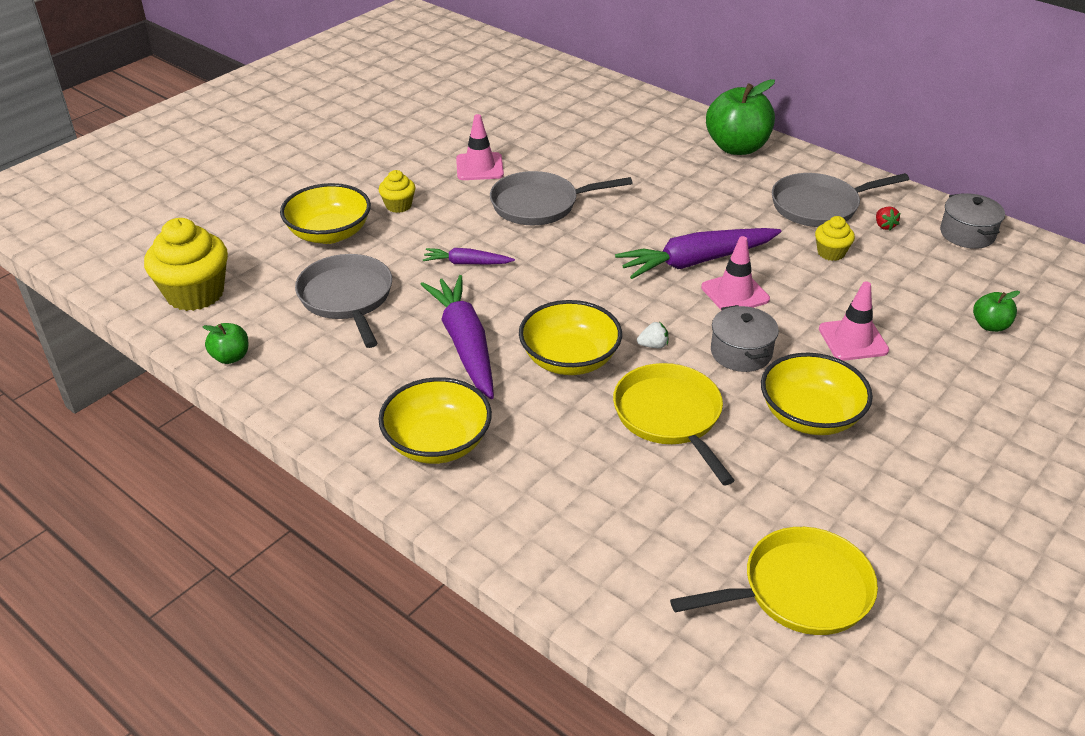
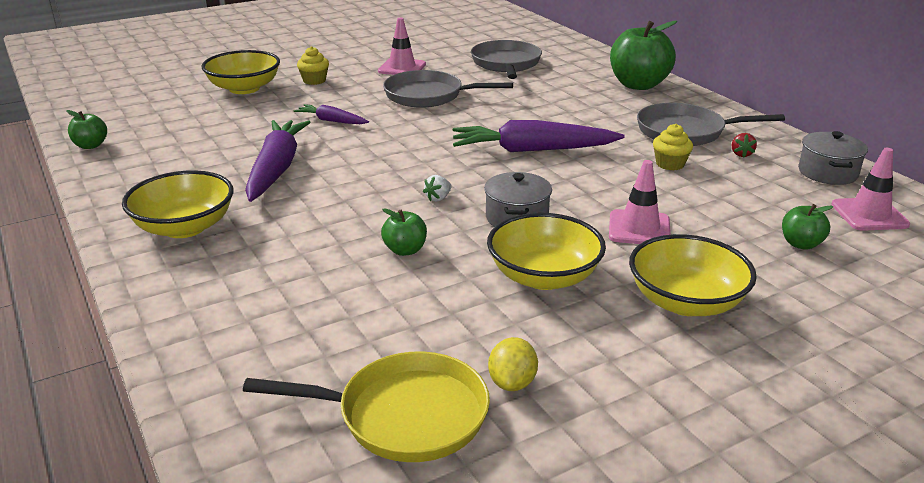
camera: 20 degrees right, 10 degrees down
(195, 294) = (109, 106): yellow cupcake -> none
(347, 298) = (215, 126): grey pan -> grey pan (506, 64)
(569, 359) = (354, 194): yellow bowl -> yellow bowl (686, 302)
(653, 345) = (438, 198): white strawberry -> white strawberry turned 120 degrees clockwise
(670, 417) = (405, 250): yellow pan -> green apple
(735, 293) = (549, 176): pink traffic cone -> pink traffic cone (869, 215)
(859, 534) = (512, 383): none -> yellow lemon

